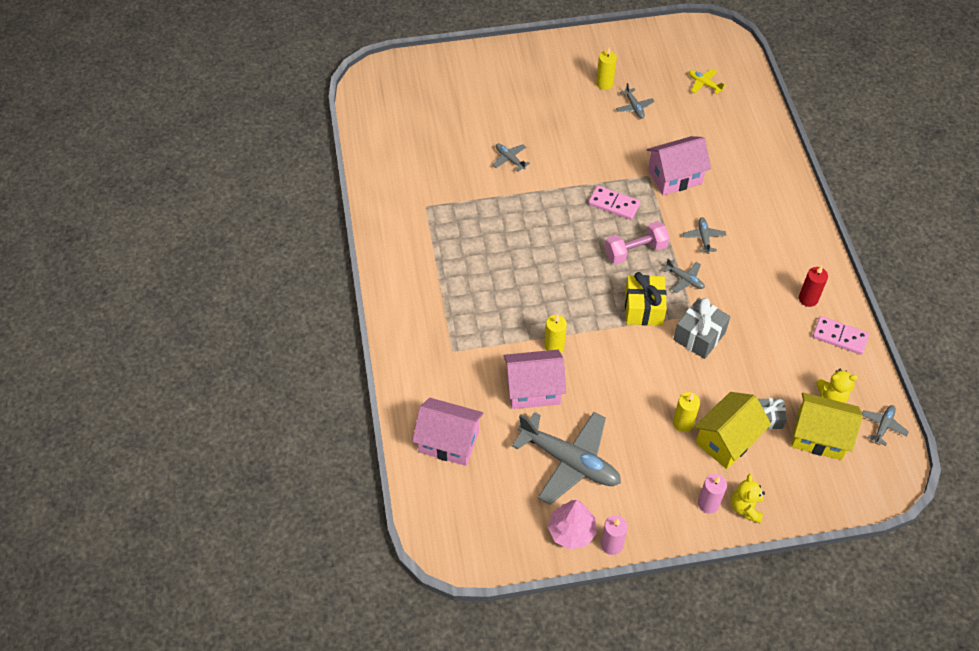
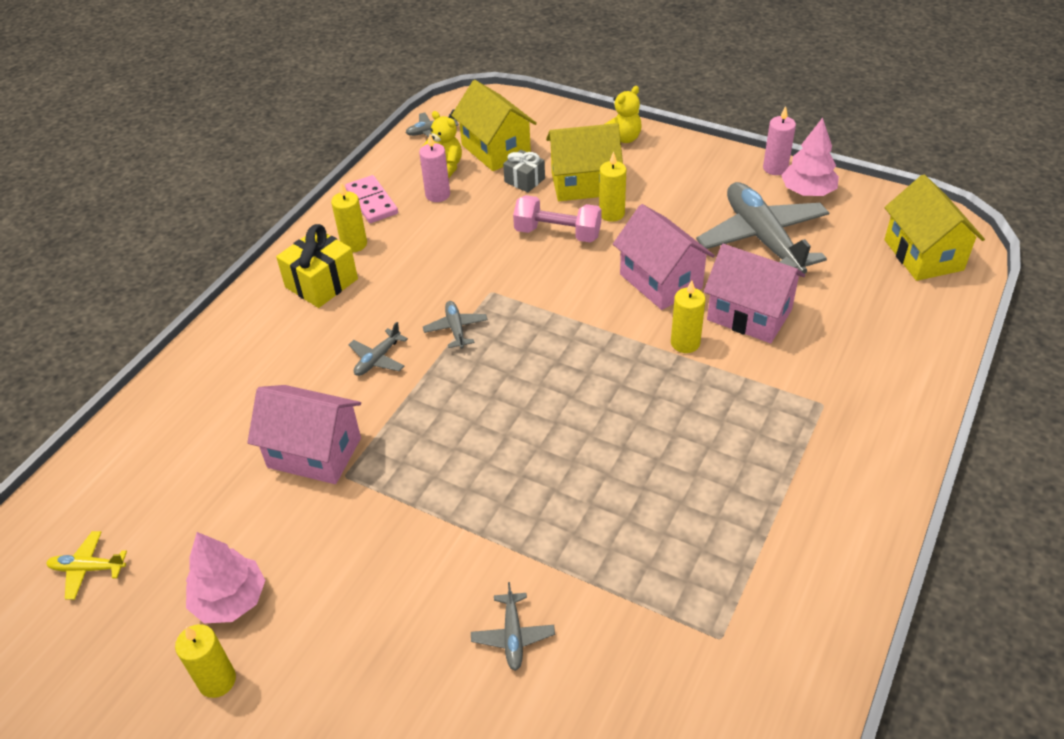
camera: 140 degrees left, 10 degrees down
(448, 442) = (893, 315): pink house -> pink house (661, 281)
(457, 511) = (923, 255): none -> yellow house
(614, 204) = (436, 464): pink domino -> none
(634, 107) = (230, 600): grey plane -> pink tree
(635, 251) = (476, 391): pink dumbbell -> pink dumbbell (557, 233)
(643, 308) = (538, 325): yellow gift -> yellow gift (321, 283)
(699, 336) = (508, 270): grey gift -> none
(704, 84) = (88, 569): yellow plane -> yellow plane turned 105 degrees clockwise
(708, 503) = (653, 154): pink candle -> pink candle (437, 195)
(808, 299) = (354, 244): red candle -> yellow candle

